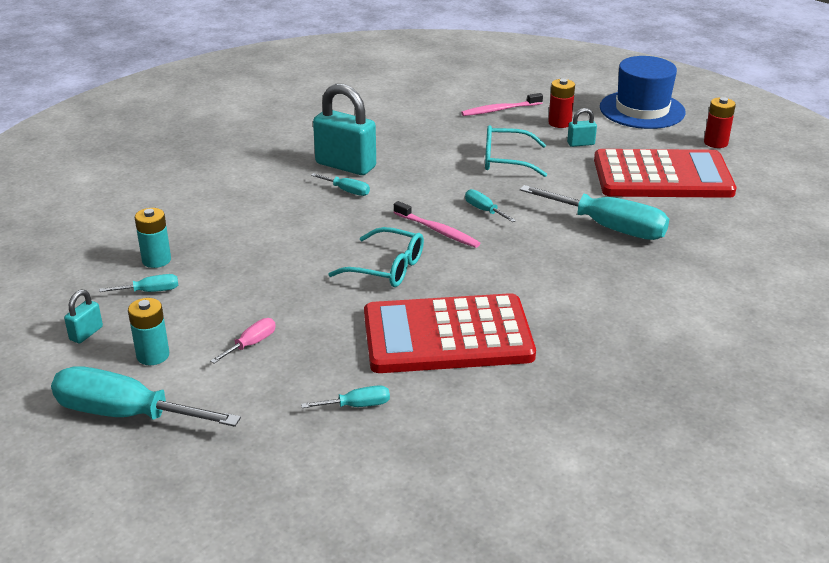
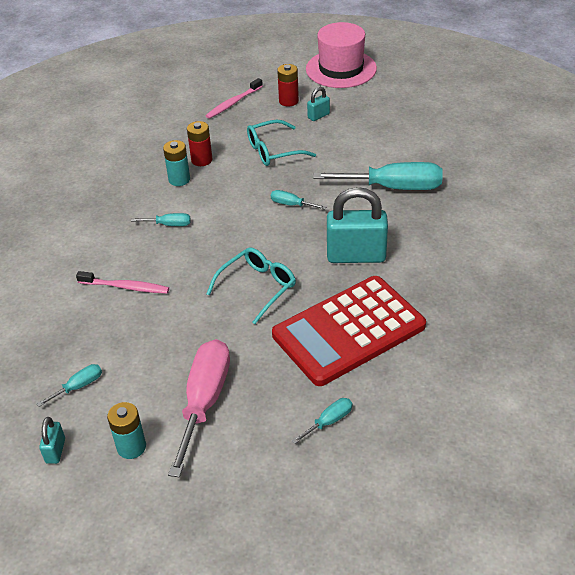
camera: 25 degrees left, 10 degrees up
(125, 414) = (153, 511): turquoise screwdriver -> none
(156, 260) = (59, 354): turquoise battery -> turquoise battery (179, 179)
(251, 344) = (204, 401): pink screwdriver -> pink screwdriver, size x2.21
(345, 165) = (148, 200): turquoise padlock -> turquoise padlock (356, 256)
(388, 268) = (258, 287): turquoise glasses -> turquoise glasses turned 45 degrees counterclockwise
(437, 231) = (270, 237): pink toothbrush -> pink toothbrush (125, 287)
(642, 110) = (341, 69): blue hat -> pink hat
(662, 176) = (398, 127): red calculator -> none
(715, 143) = (414, 83): red battery -> red battery (201, 160)

